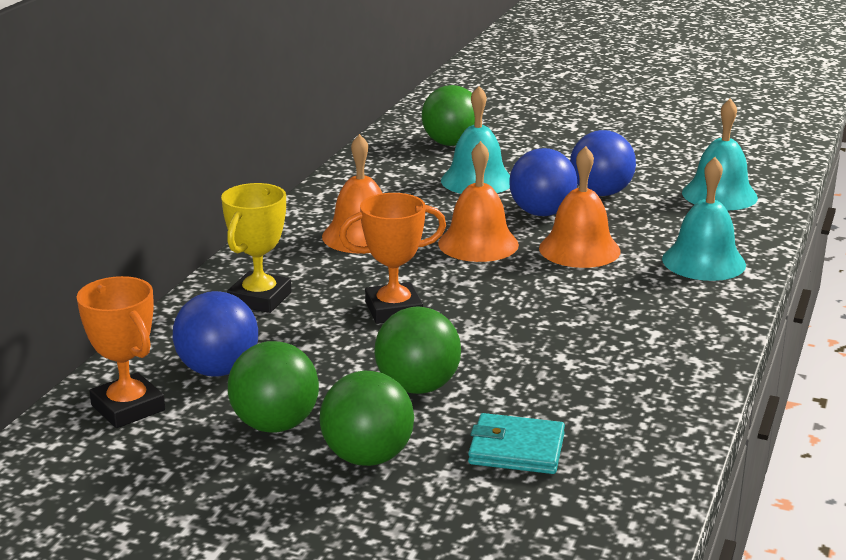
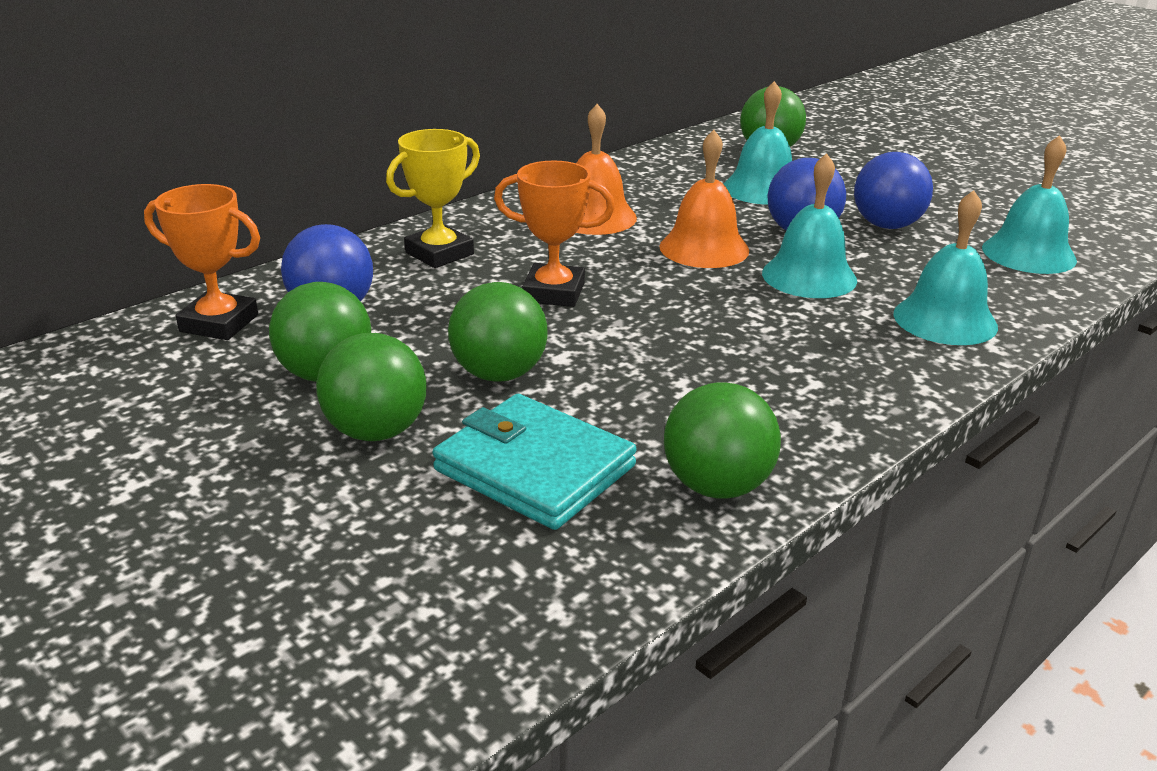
camera: 25 degrees right, 5 degrees up
(128, 408) = (219, 323): orange trophy -> orange trophy turned 60 degrees counterclockwise
(516, 449) = (535, 468): turquoise wallet -> turquoise wallet, size x1.50
(579, 249) = (809, 276): orange bell -> turquoise bell
(654, 425) = (717, 486): none -> green ball

